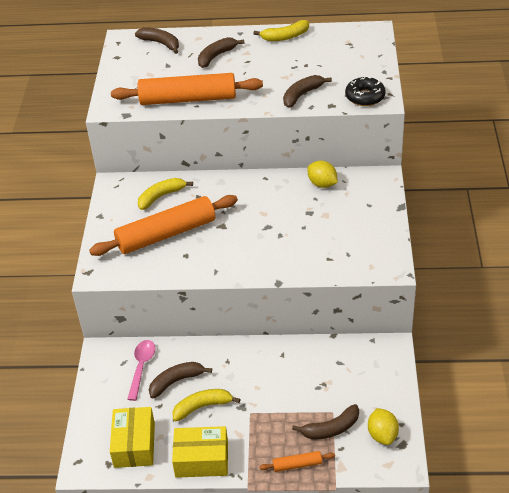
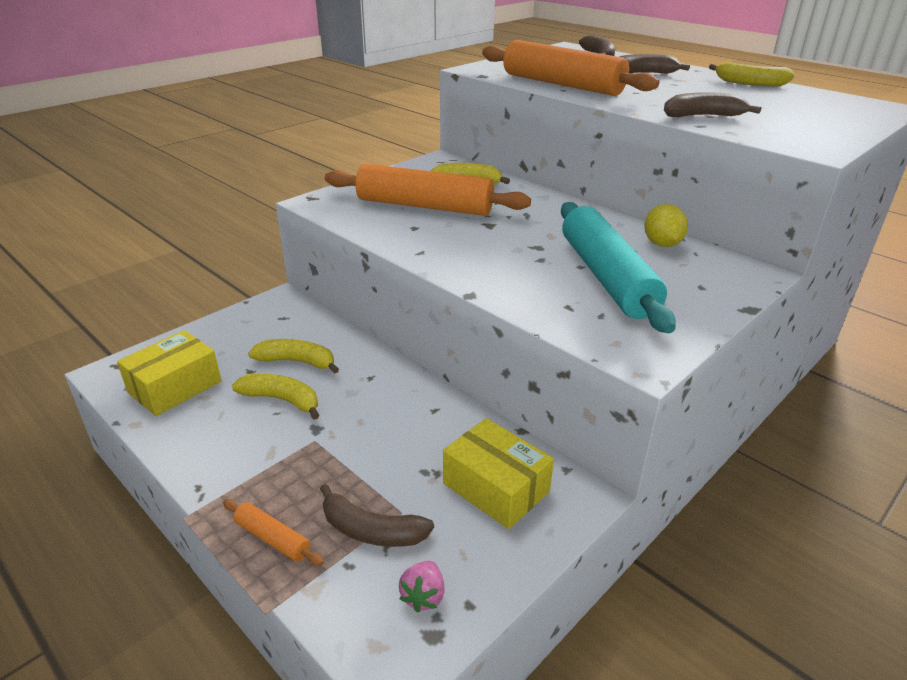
camera: 40 degrees right, 10 degrees down
(141, 367) = (290, 331): pink spoon -> none
(176, 381) = (297, 362): brown banana -> yellow banana
(202, 459) = (199, 447): yellow box -> yellow box (496, 487)
(323, 227) = (607, 277): none -> turquoise rolling pin
(365, 97) = (794, 140): black donut -> none
(382, 435) = (423, 596): yellow lemon -> pink strawberry

